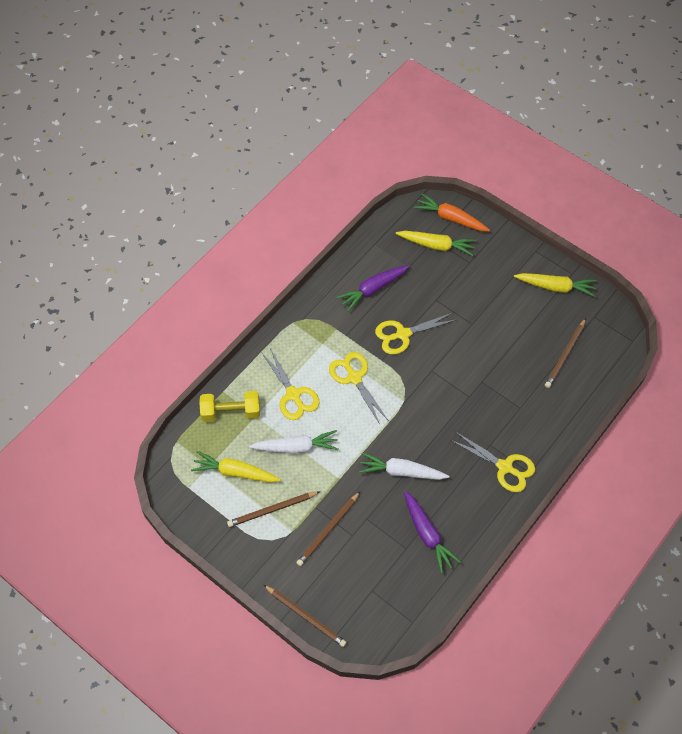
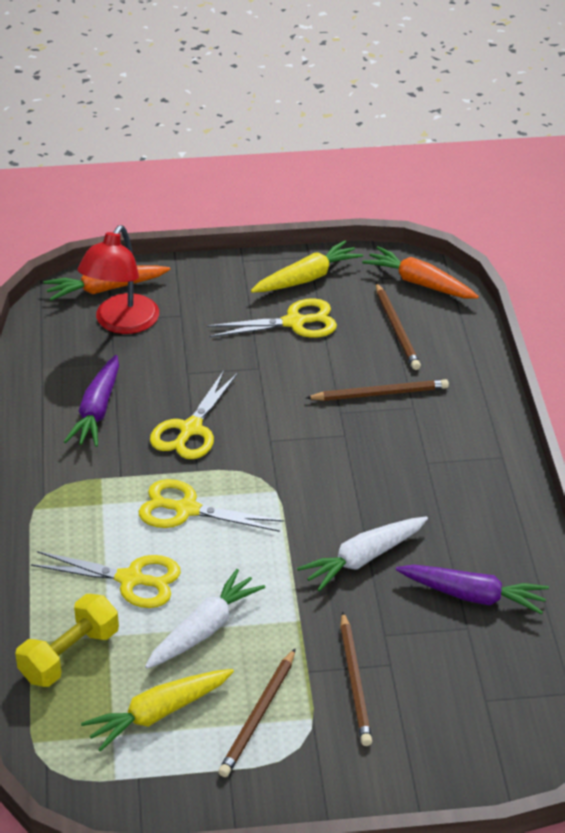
camera: 45 degrees left, 20 degrees down
(305, 616) = (444, 791): brown pencil -> brown pencil (379, 394)
(436, 245) = (121, 323): yellow carrot -> red lamp
(505, 467) = (470, 471): yellow scissors -> yellow scissors (294, 322)
(610, 335) = (419, 283): none -> orange carrot

